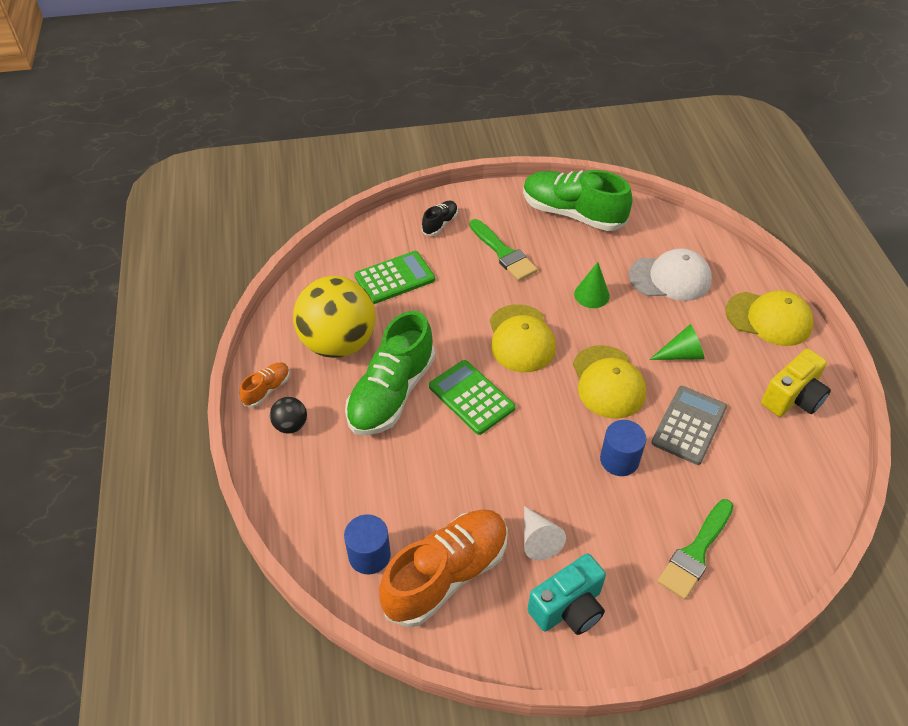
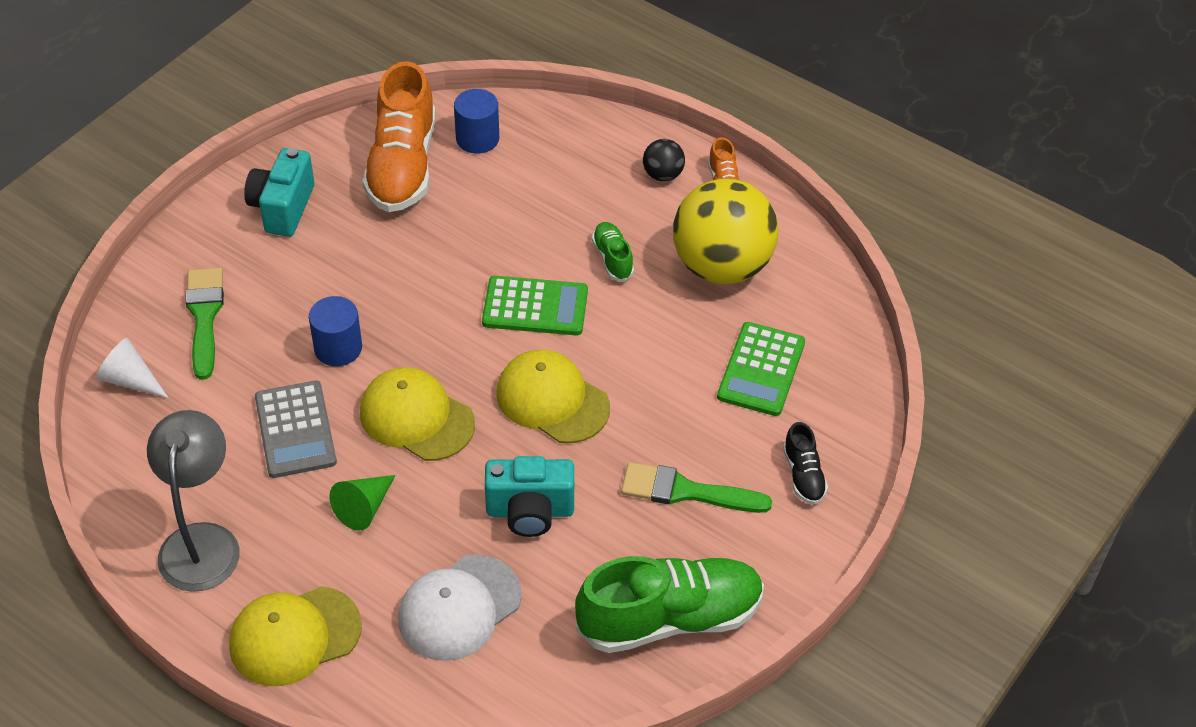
camera: 135 degrees right, 0 degrees up
(391, 393) = (612, 258): green shoe -> green shoe, size x0.46
(538, 539) = (352, 236): white cone -> white cone (130, 380)
(591, 295) = (530, 511): green cone -> turquoise camera
(792, 398) = (202, 541): yellow camera -> grey lamp

